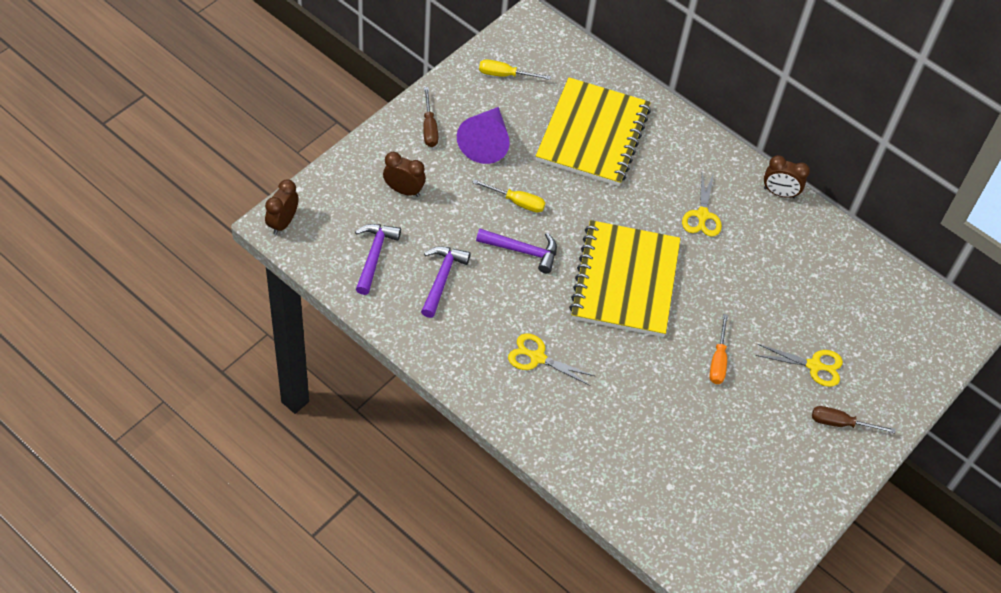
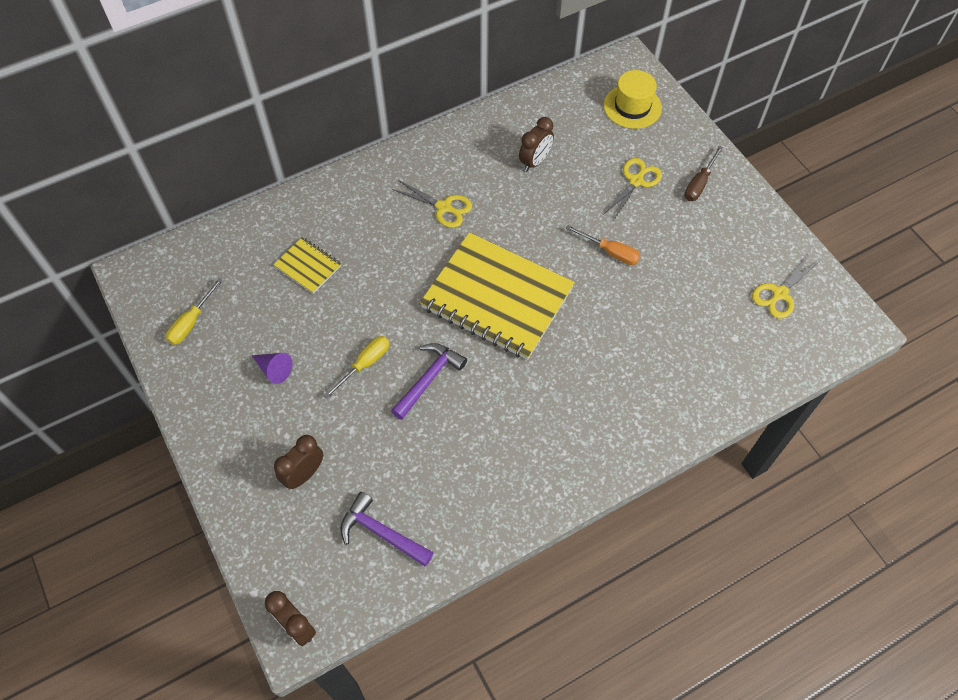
camera: 65 degrees left, 5 degrees up
(429, 128) = (228, 421): brown screwdriver -> none
(442, 278) = (436, 469): purple hammer -> none
(486, 142) = (274, 370): purple cone -> purple cone, size x0.53
(537, 357) = (563, 406): yellow scissors -> yellow scissors (779, 294)
(593, 134) = (308, 266): yellow notebook -> yellow notebook, size x0.45
(779, 193) = (441, 139): brown clock -> brown clock (535, 161)
(908, 344) = (632, 106): none -> yellow hat

